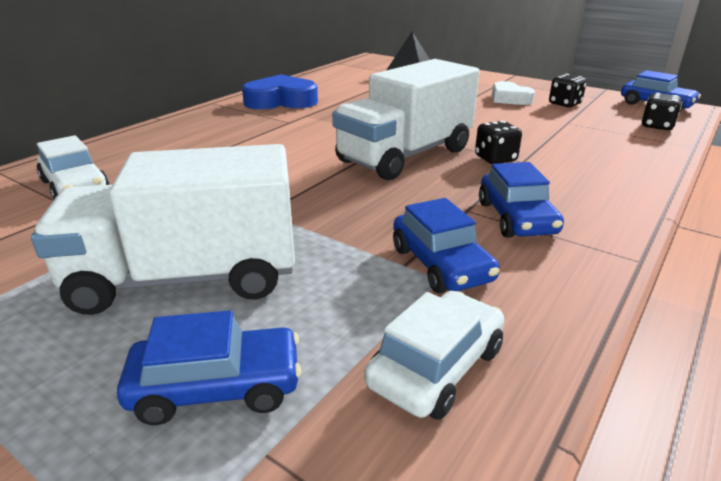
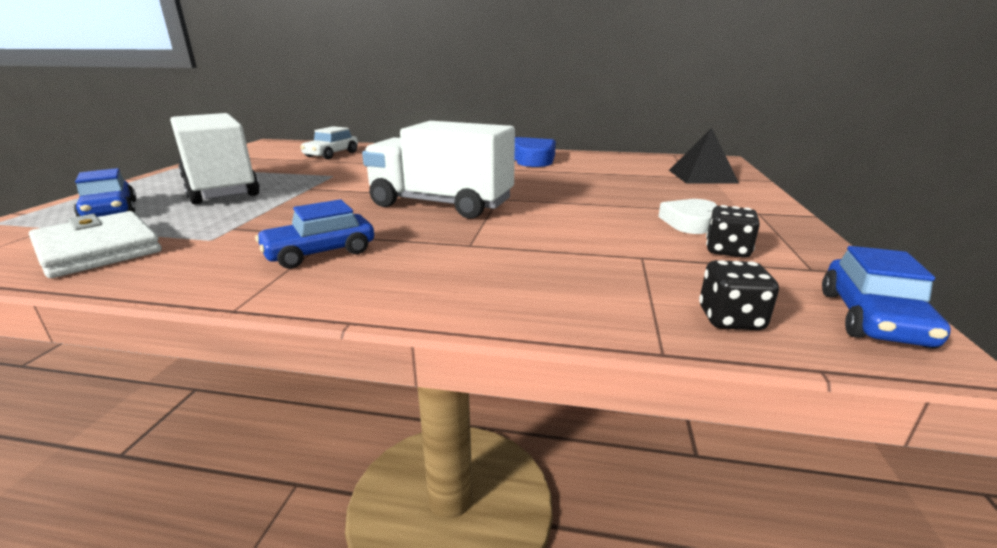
camera: 65 degrees right, 5 degrees down
(436, 367) = (99, 249): white car -> white wallet
(441, 264) = (231, 237): blue car -> none
(495, 159) = (464, 233): black dice -> none

